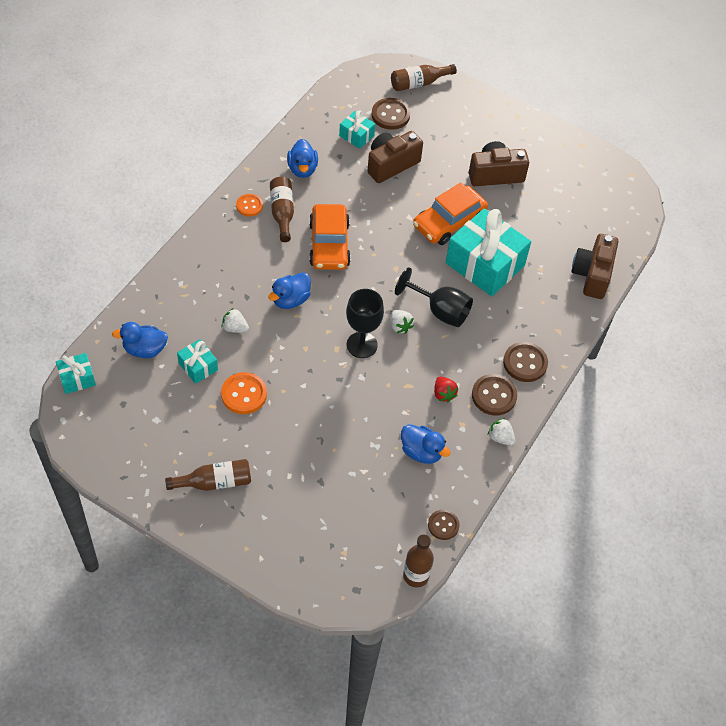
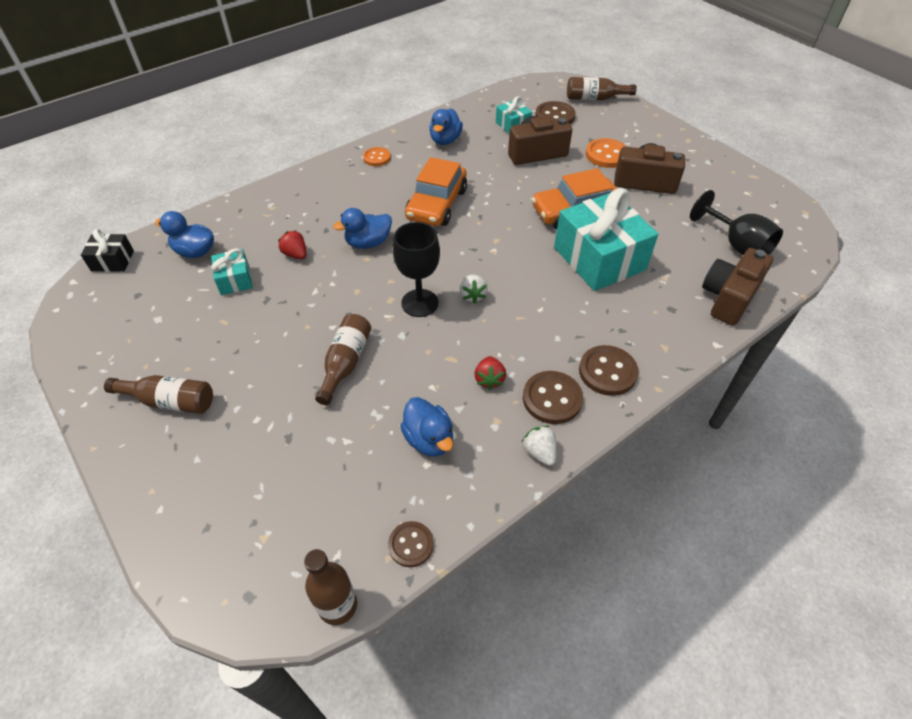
camera: 25 degrees right, 5 degrees down
(77, 378) = (112, 261): turquoise gift -> black gift
(235, 328) = (295, 254): white strawberry -> red strawberry
(244, 394) = (263, 318): orange button -> orange button (606, 155)
(282, 213) = (405, 169): brown bottle -> brown bottle (345, 363)
(440, 311) = (526, 291): black goblet -> black goblet (737, 245)

